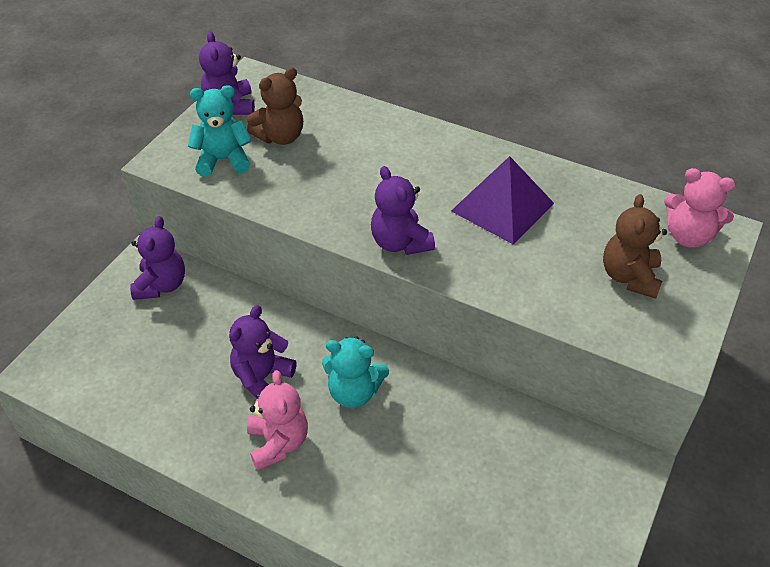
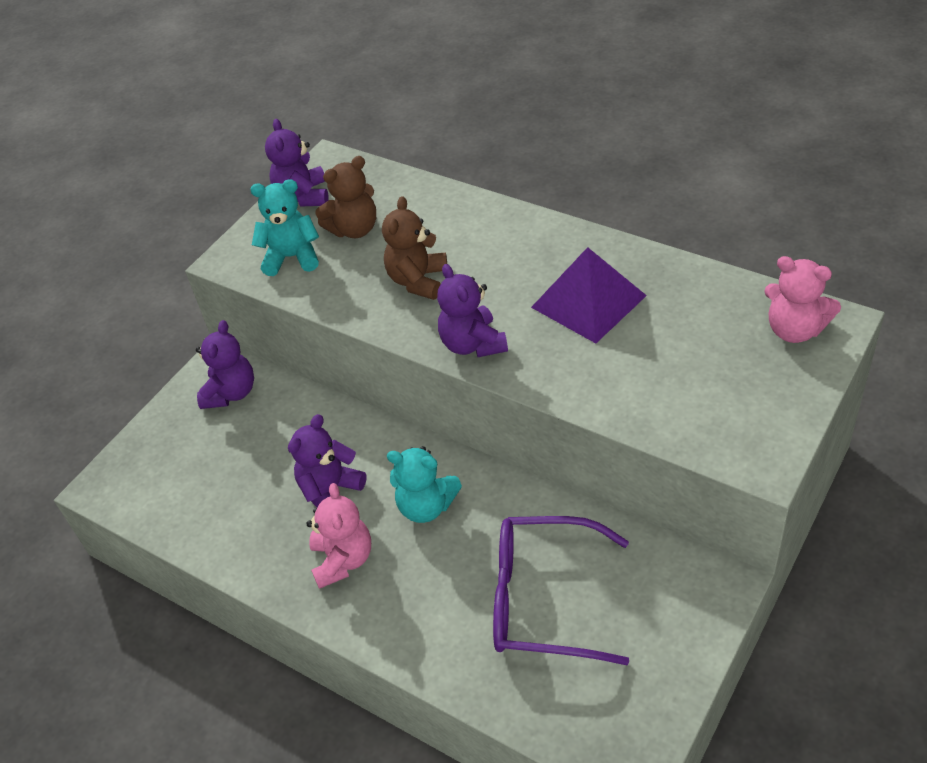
camera: 10 degrees right, 0 degrees up
(471, 480) = (544, 599): none -> purple glasses
(629, 277) = (721, 377): brown teddy bear -> brown teddy bear (418, 280)

